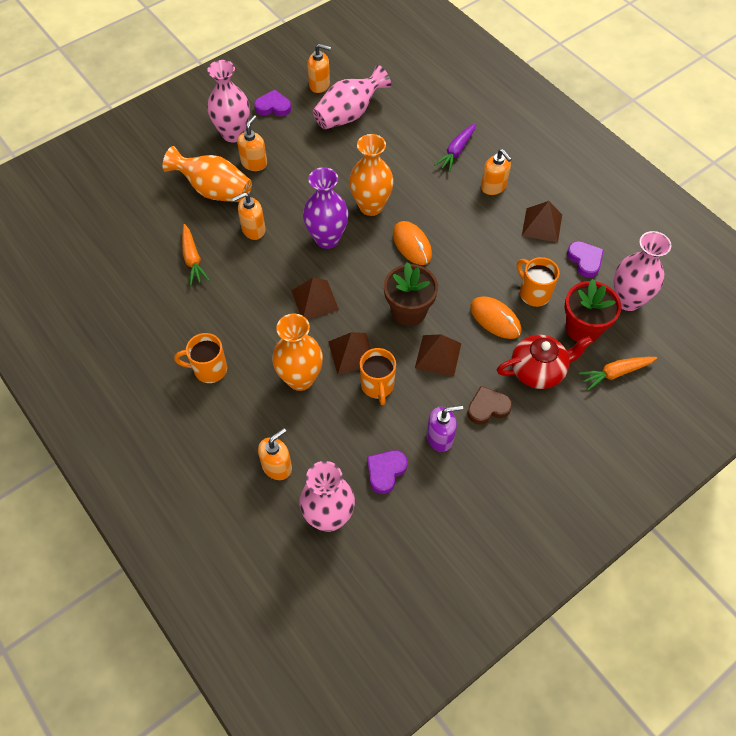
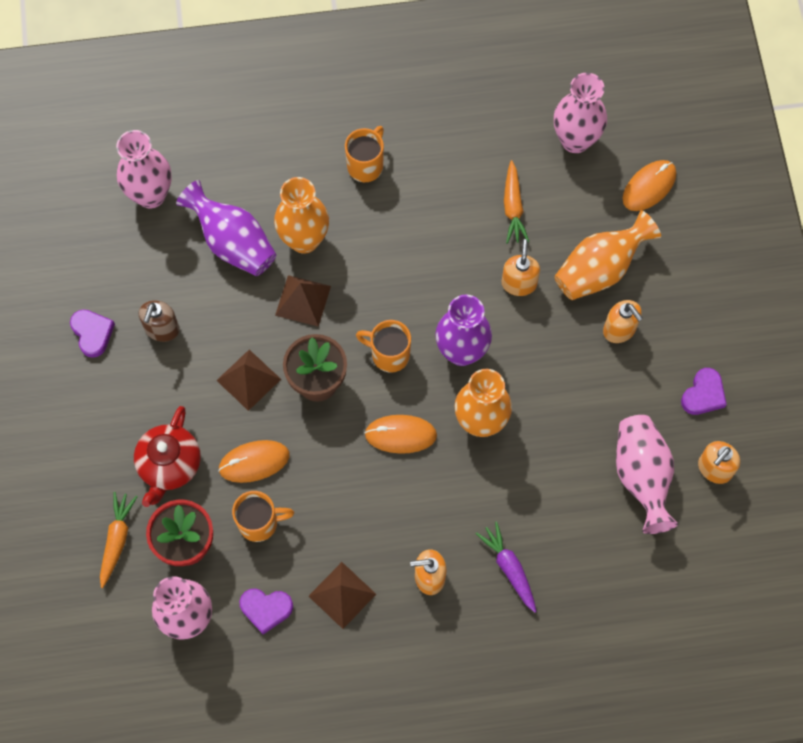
camera: 120 degrees right, 10 degrees up
(131, 190) = (649, 187): none -> orange mouse
(193, 259) = (513, 207): orange carrot -> orange carrot turned 105 degrees counterclockwise
(233, 134) = (680, 328): pink vase -> pink vase (575, 140)
(277, 466) = (226, 177): orange soap dispenser -> none
(315, 300) = (388, 299): brown pyramid -> none
(334, 428) = (233, 242): none -> purple vase
(377, 386) = (251, 304): orange mug -> orange mug (389, 354)
(385, 471) = (161, 263): purple heart -> purple heart (92, 333)
(440, 437) = (162, 329): purple soap dispenser -> brown soap dispenser
(487, 407) = (163, 391): brown heart -> none

